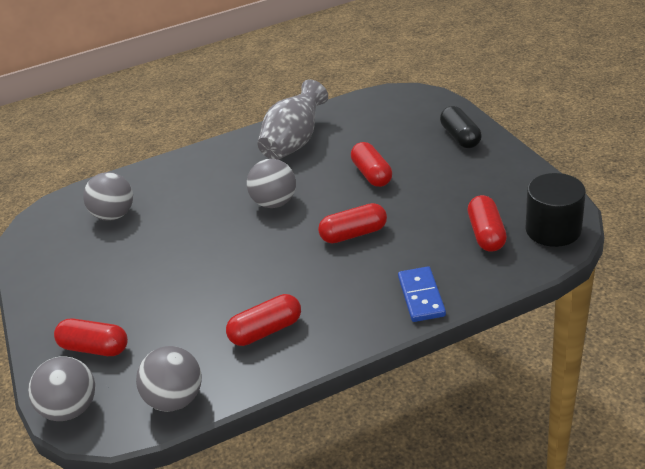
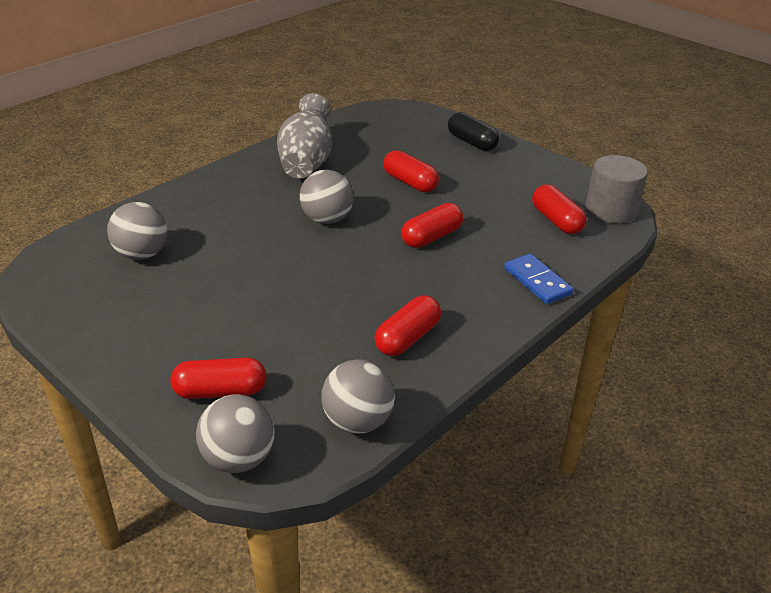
camera: 30 degrees left, 0 degrees up
(553, 230) = (610, 210): black cylinder -> grey cylinder

